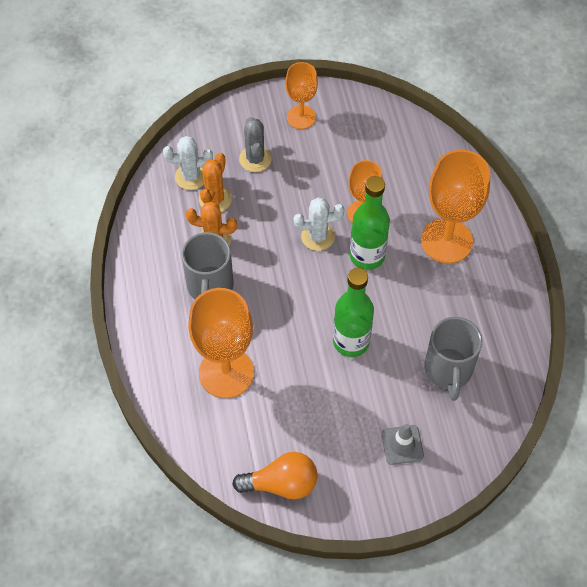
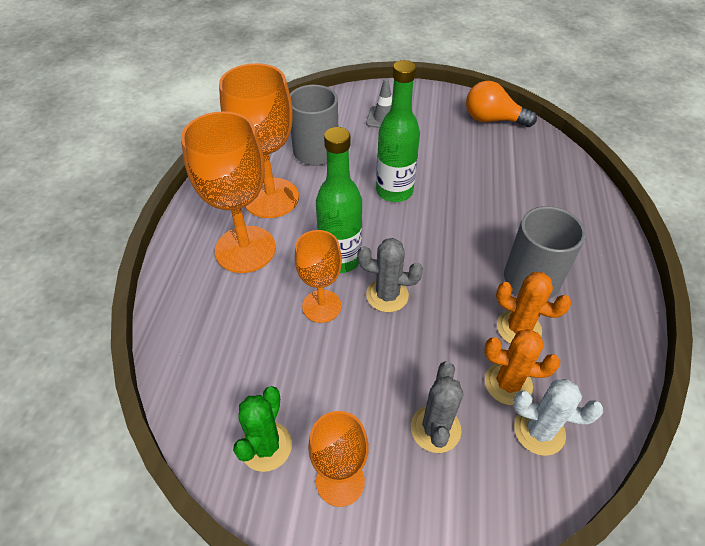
camera: 160 degrees left, 10 degrees down
(215, 199) = (508, 383): orange cactus -> orange cactus turned 60 degrees clockwise
(226, 372) = (526, 199): orange goblet -> orange goblet (271, 198)
(318, 236) = (387, 295): white cactus -> grey cactus
(351, 120) = (266, 446): none -> green cactus

